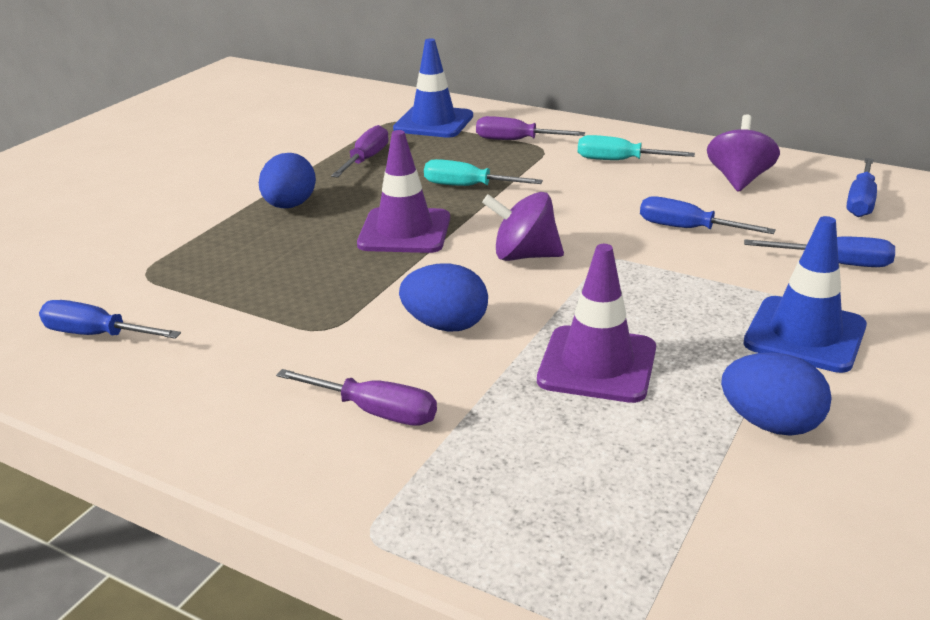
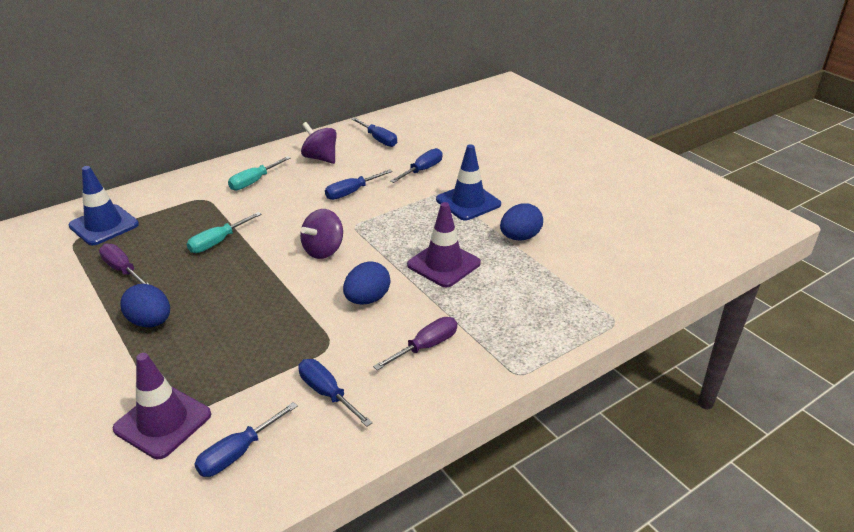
camera: 65 degrees left, 5 degrees up
(227, 360) = (327, 393): none -> blue screwdriver
(404, 231) = (247, 283): purple traffic cone -> purple traffic cone (163, 422)
(516, 140) = (179, 204): purple screwdriver -> none

